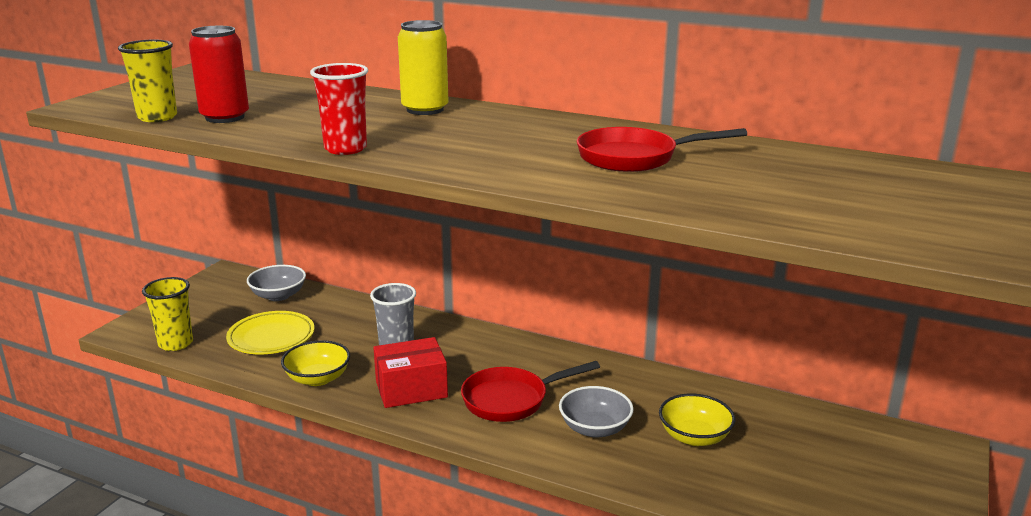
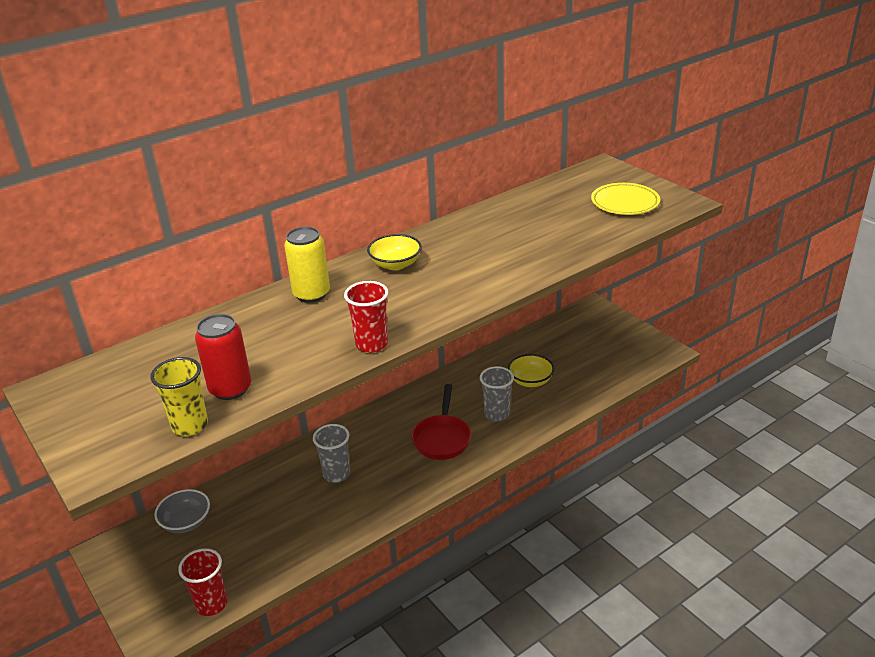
camera: 60 degrees left, 10 degrees up
(175, 343) = (211, 604): yellow cup -> red cup
(271, 337) = (256, 540): yellow plate -> yellow plate (625, 203)
(317, 378) = (342, 525): yellow bowl -> yellow bowl (395, 264)
(411, 389) = (394, 480): red box -> none
(595, 428) = (497, 414): grey bowl -> grey cup
(634, 158) = (486, 246): red pan -> none

